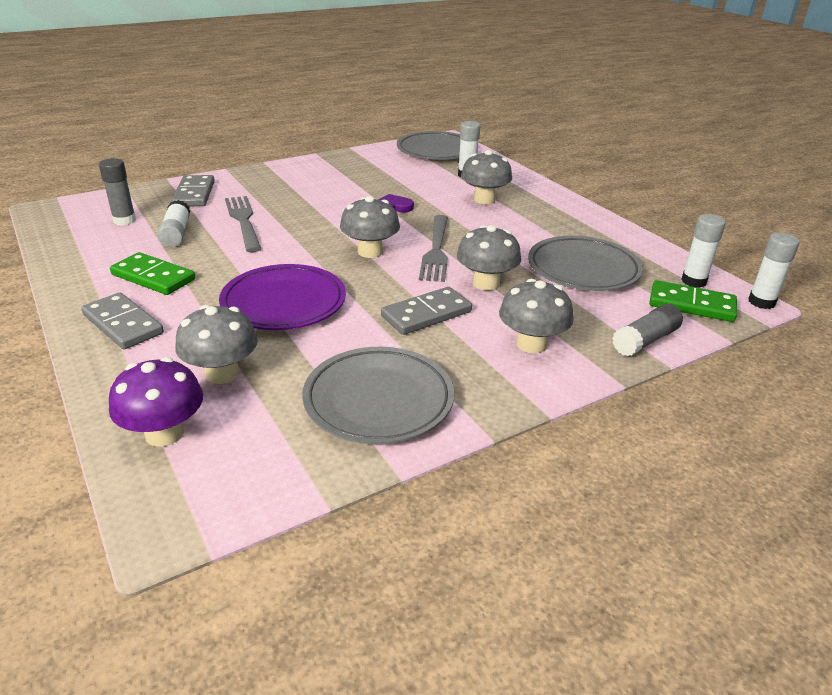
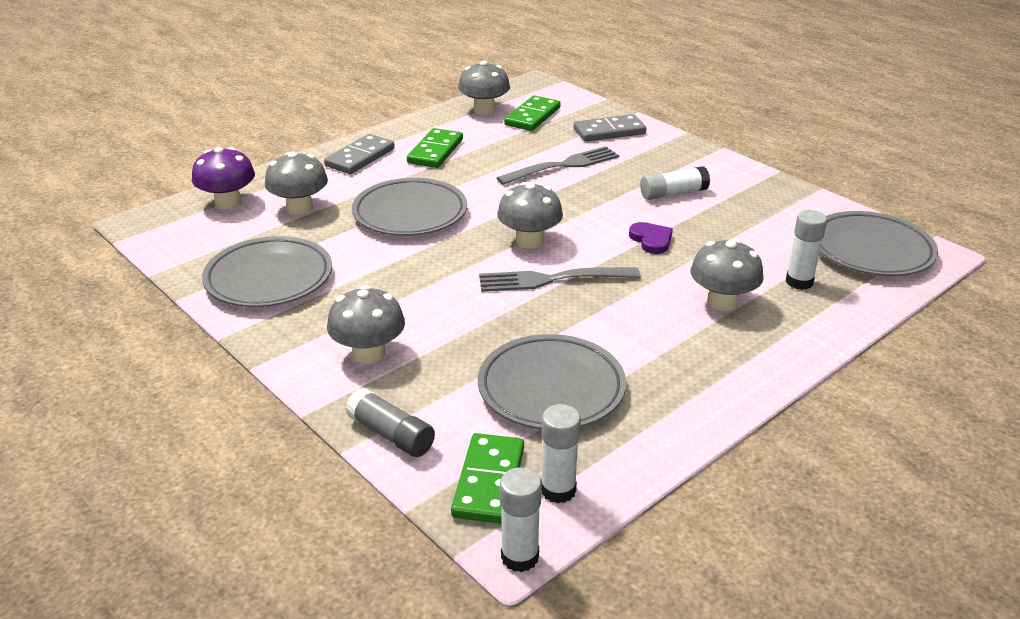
camera: 80 degrees right, 0 degrees up
(124, 220) = (532, 116): grey glue stick -> green domino
(176, 233) = (519, 142): white glue stick -> white glue stick (673, 193)
(284, 303) = (410, 213): purple plate -> grey plate
(426, 314) = (411, 287): grey domino -> none
(486, 283) = (487, 318): grey mushroom -> grey mushroom (484, 110)

